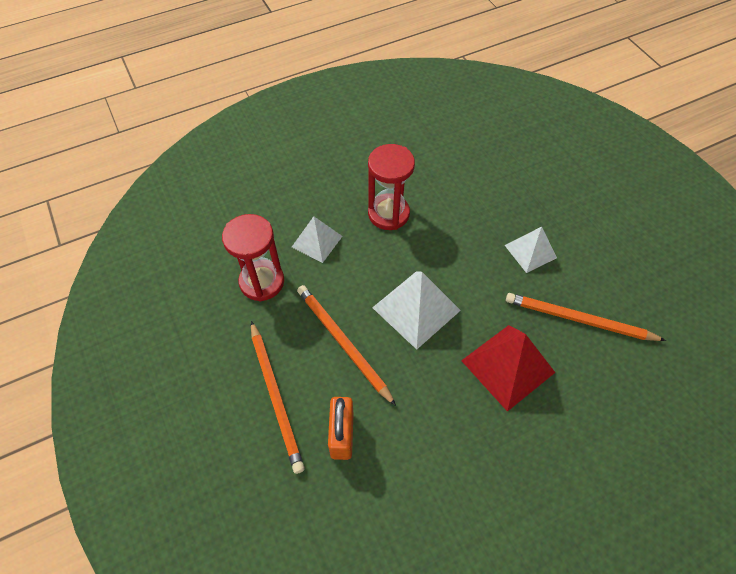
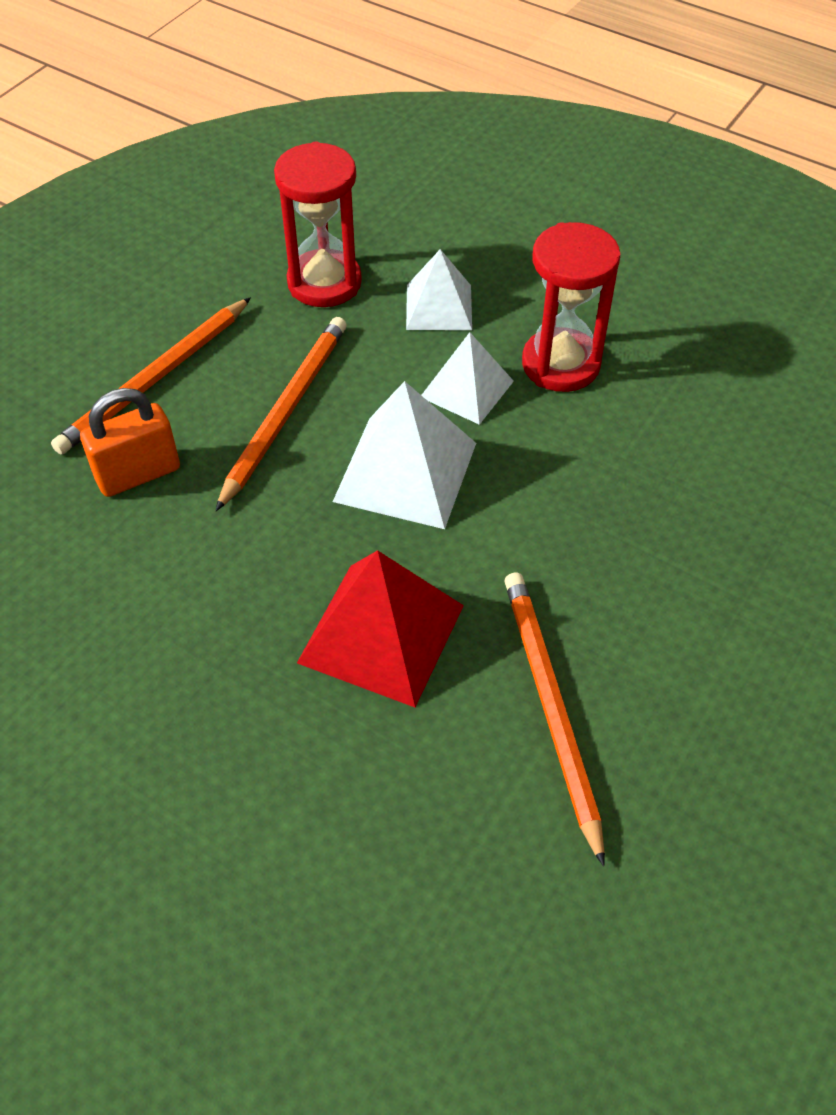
camera: 60 degrees right, 5 degrees down
(530, 251) = (643, 582): white pyramid -> white pyramid (466, 389)

